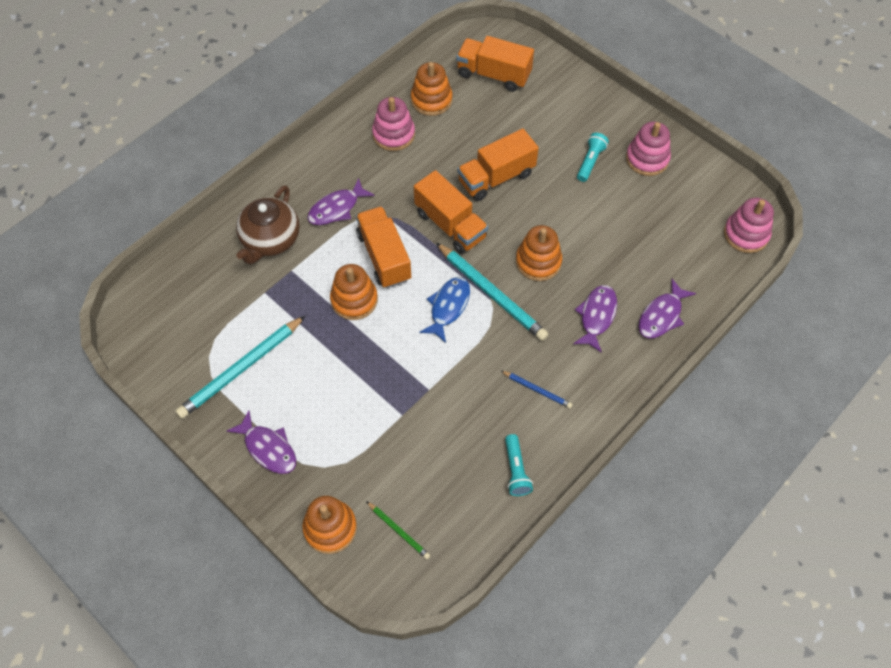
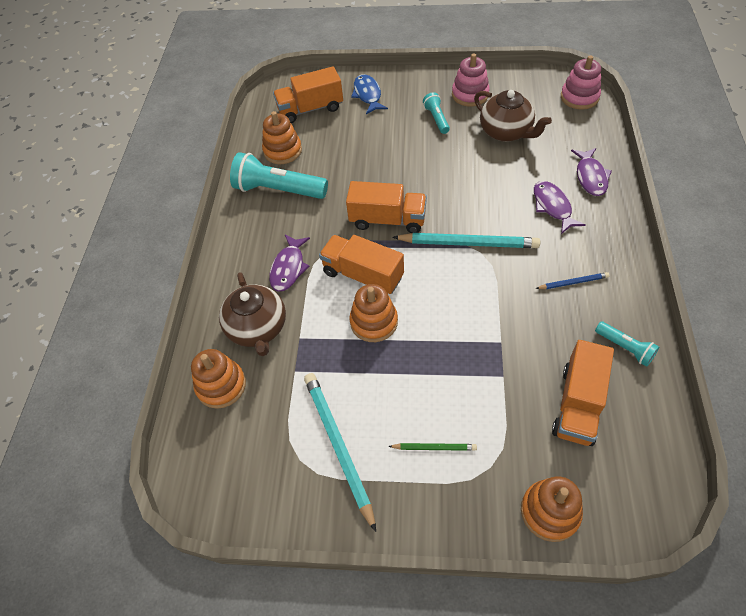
camera: 35 degrees left, 5 degrees down
(241, 369) = (338, 446): turquoise pencil -> turquoise pencil turned 150 degrees clockwise
(268, 448) = (430, 491): purple fish -> none
(393, 134) = (278, 190): pink stacking toy -> turquoise flashlight
(398, 531) = (601, 466): green pencil -> green pencil (434, 447)
(448, 307) = (448, 274): blue fish -> blue fish (367, 95)
(496, 177) = (385, 169): orange truck -> orange truck (578, 404)
(538, 262) = (475, 201): orange stacking toy -> orange stacking toy (221, 385)
(637, 219) = (506, 132): none -> brown teapot

